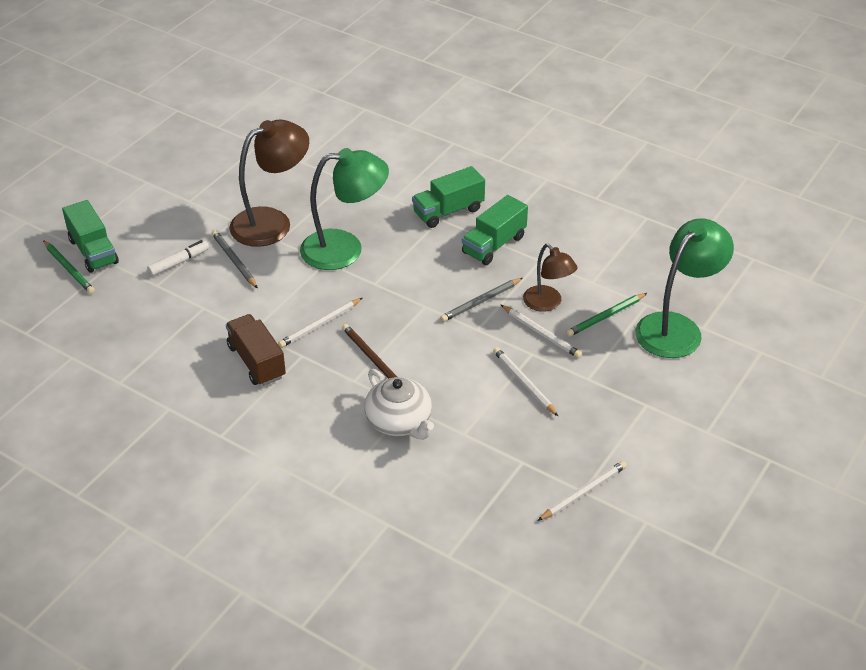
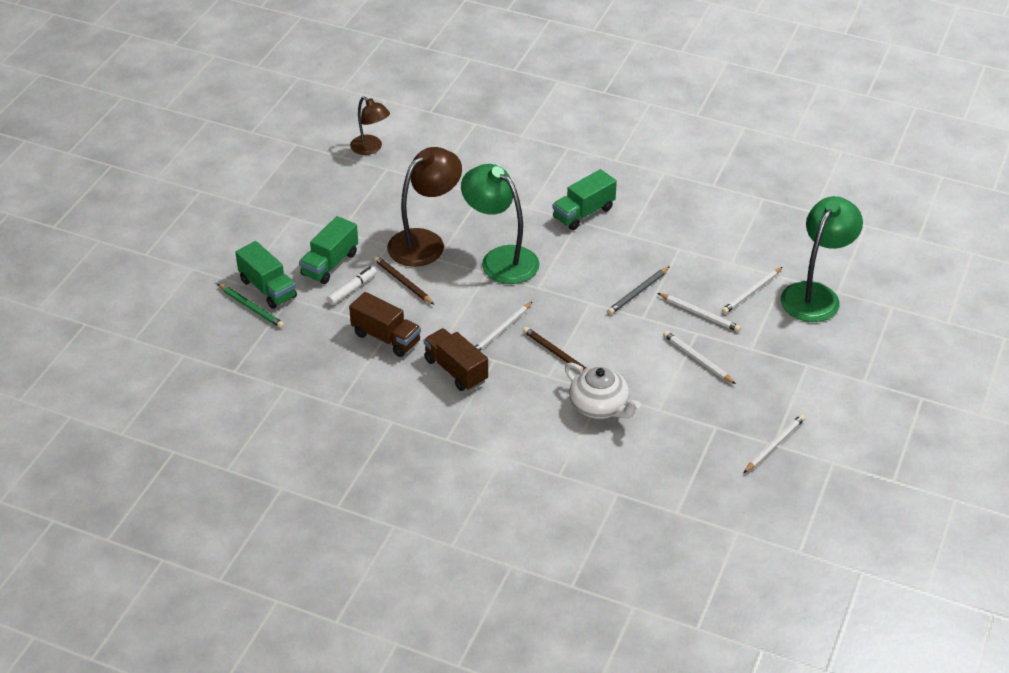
camera: 10 degrees left, 0 degrees up
(195, 317) = (386, 338): none -> brown truck
(234, 261) = (403, 282): grey pencil -> brown pencil
(345, 249) = (501, 259): green lamp -> green lamp turned 120 degrees counterclockwise
(494, 245) = (634, 239): green truck -> green truck (330, 264)
(547, 303) = (697, 287): brown lamp -> brown lamp (371, 148)
(606, 317) = (751, 292): green pencil -> white pencil

